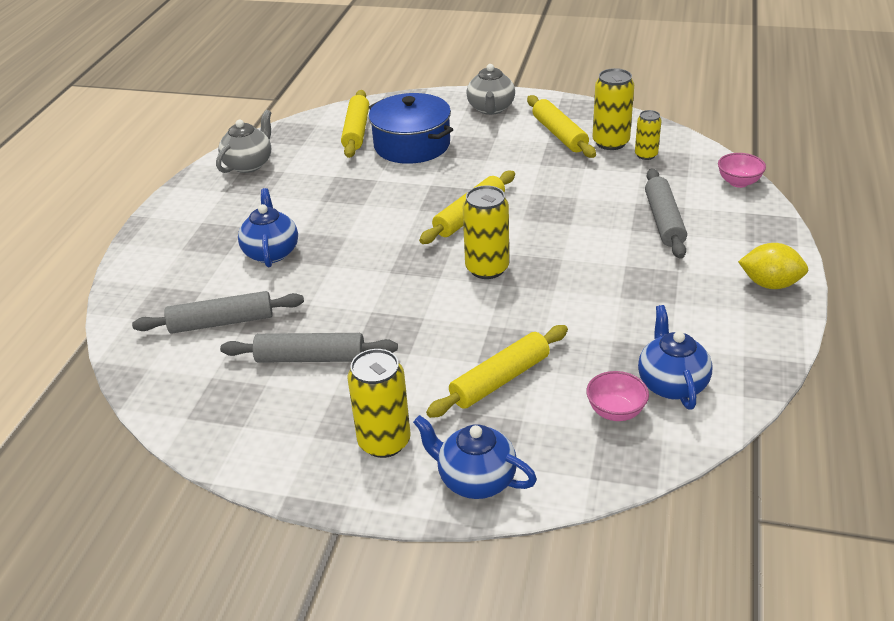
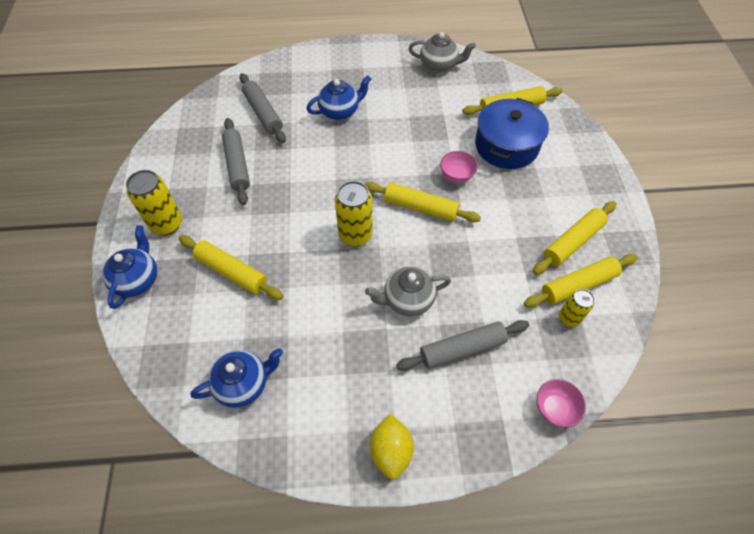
camera: 70 degrees right, 20 degrees up
(491, 109) = (591, 182): grey teapot -> grey teapot (407, 300)
(610, 142) = (578, 285): yellow can -> yellow rolling pin
(615, 411) = (208, 350): pink bowl -> pink bowl (456, 175)

